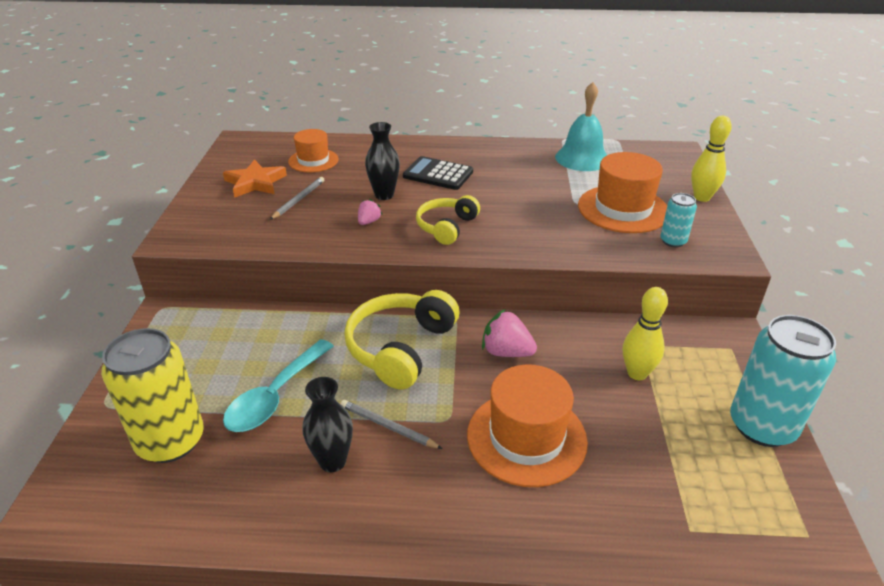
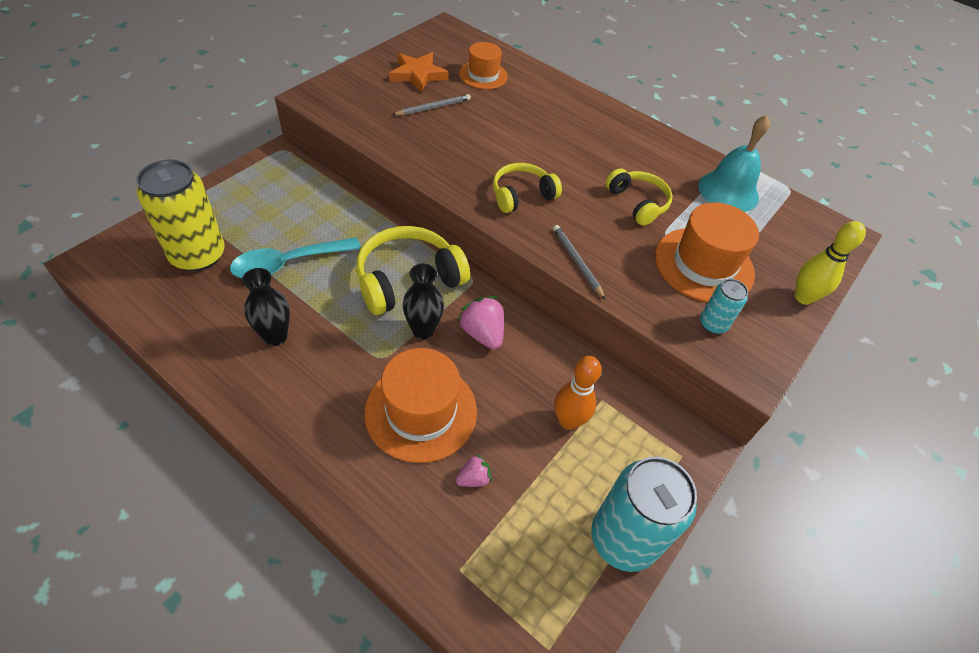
camera: 30 degrees right, 15 degrees up
(369, 222) = (465, 156): pink strawberry -> pink strawberry (473, 478)
(384, 195) = (504, 137): black vase -> black vase (423, 330)
(388, 427) = (335, 336): grey pencil -> grey pencil (577, 262)
(438, 174) = (572, 140): black calculator -> none
(534, 192) = (638, 203): none -> yellow headphones
(637, 373) = (568, 421): yellow bowling pin -> orange bowling pin

